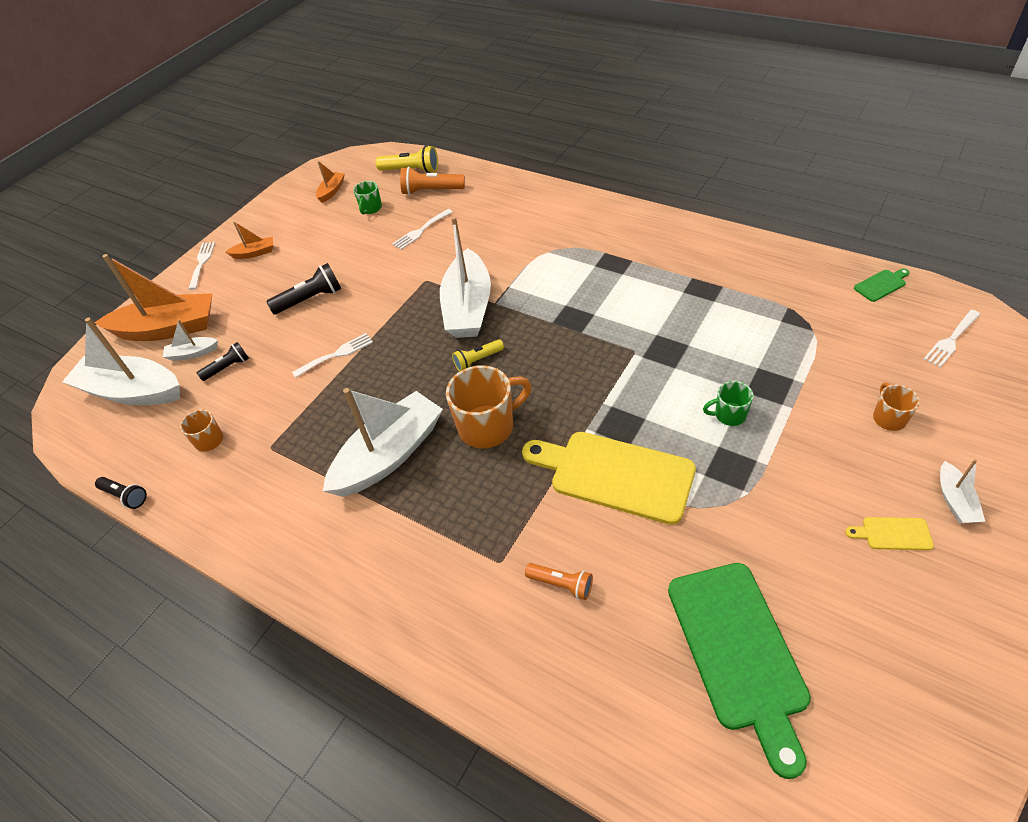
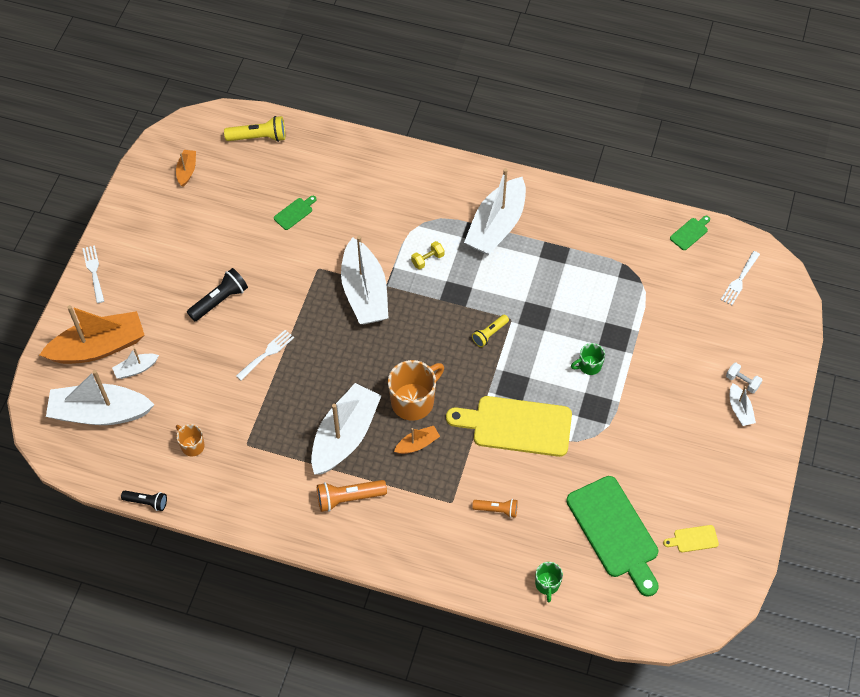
camera: 20 degrees left, 10 degrees up
(228, 367) = (175, 378): black flashlight -> none
(254, 253) = (142, 254): orange boat -> orange boat (417, 444)
(370, 208) = (235, 190): green mug -> green mug (547, 584)
(421, 231) = (294, 213): white fork -> green cutting board
(431, 191) = (288, 162): orange flashlight -> orange flashlight (348, 498)
(477, 360) = (388, 344): yellow flashlight -> yellow flashlight (489, 334)
(549, 283) = (427, 260): none -> yellow dumbbell
(638, 259) = (496, 226): none -> white boat
(888, 418) = (698, 353): orange mug -> none
(892, 534) = (702, 439): yellow cutting board -> yellow cutting board (693, 539)
(958, 463) = (742, 382): none -> white dumbbell

